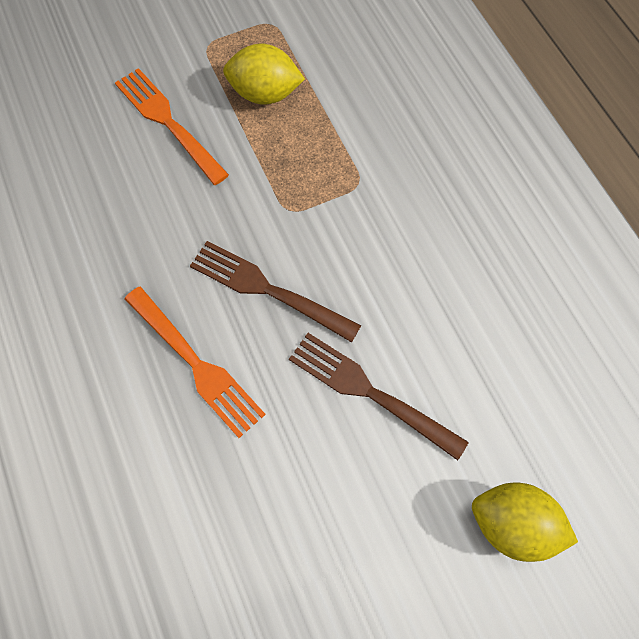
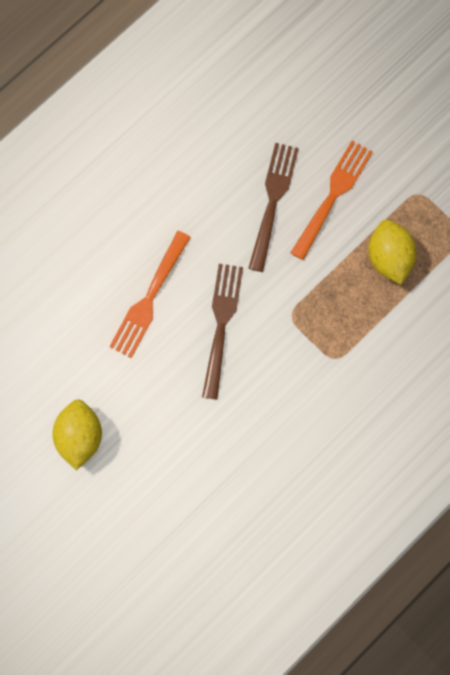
camera: 70 degrees right, 10 degrees up
(371, 393) = (171, 423): brown fork -> brown fork (273, 202)
(512, 524) = (114, 543): yellow lemon -> yellow lemon (80, 436)

